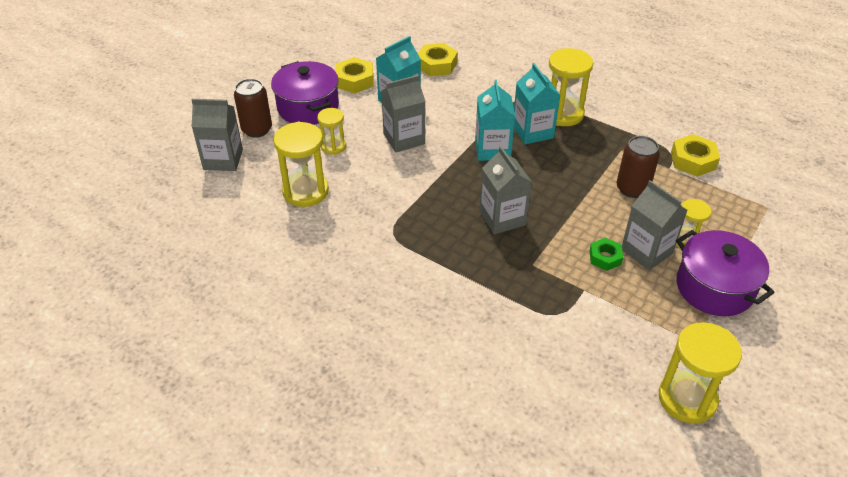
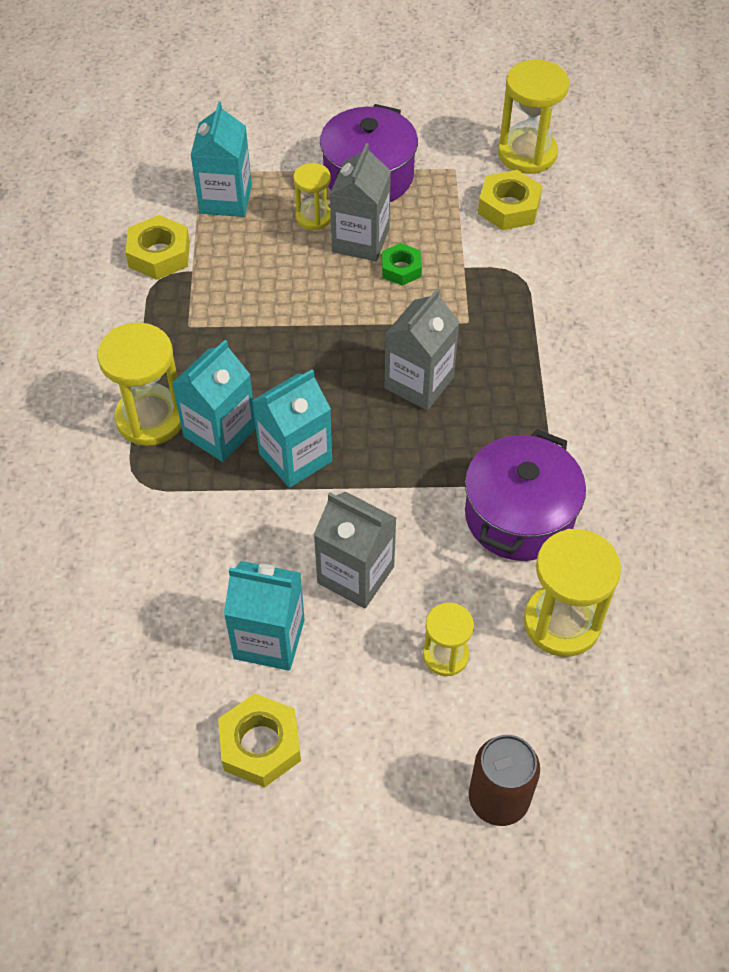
camera: 125 degrees left, 10 degrees up
(223, 159) = (601, 789): grey carton -> none
(308, 107) = (385, 764): purple pot -> purple pot (519, 515)
(437, 64) = (127, 647): yellow nut -> yellow nut (509, 207)
(632, 188) = (261, 289): brown can -> none
(730, 207) = (225, 199): none -> turquoise carton

